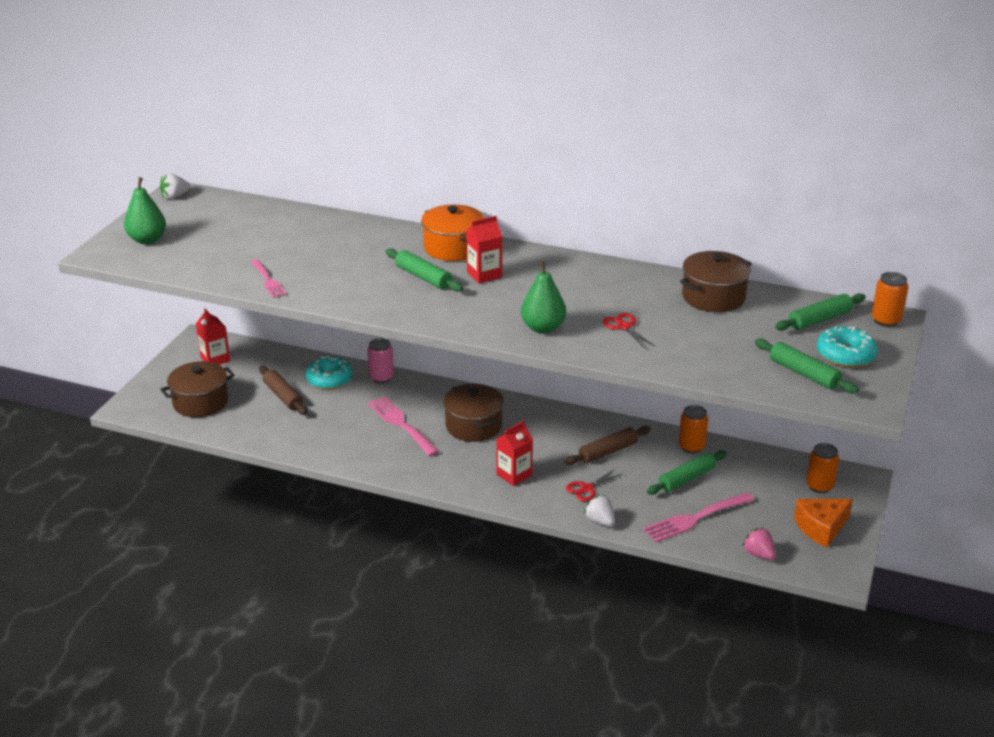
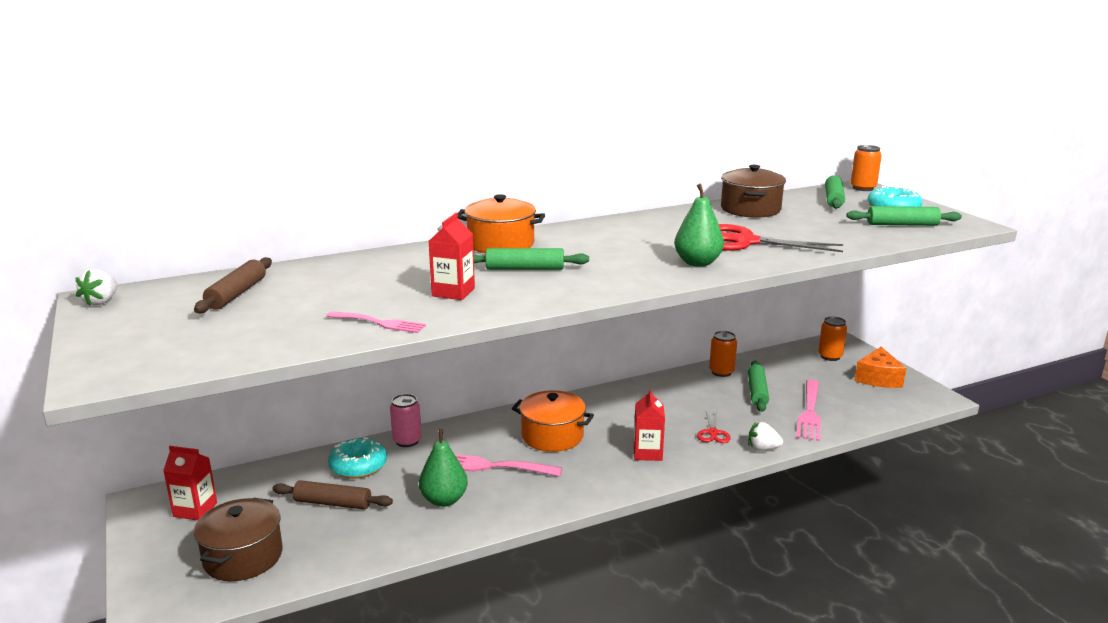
camera: 45 degrees left, 10 degrees down
(147, 240) = (144, 345): green pear -> green pear (444, 500)
(473, 426) = (552, 436): brown pot -> orange pot
(484, 275) = (569, 250): red carton -> red carton (453, 292)
(608, 452) = (679, 402): brown rolling pin -> brown rolling pin (237, 294)
(624, 327) = (745, 242): red scissors -> red scissors, size x1.99
(758, 554) = (882, 412): pink strawberry -> none

